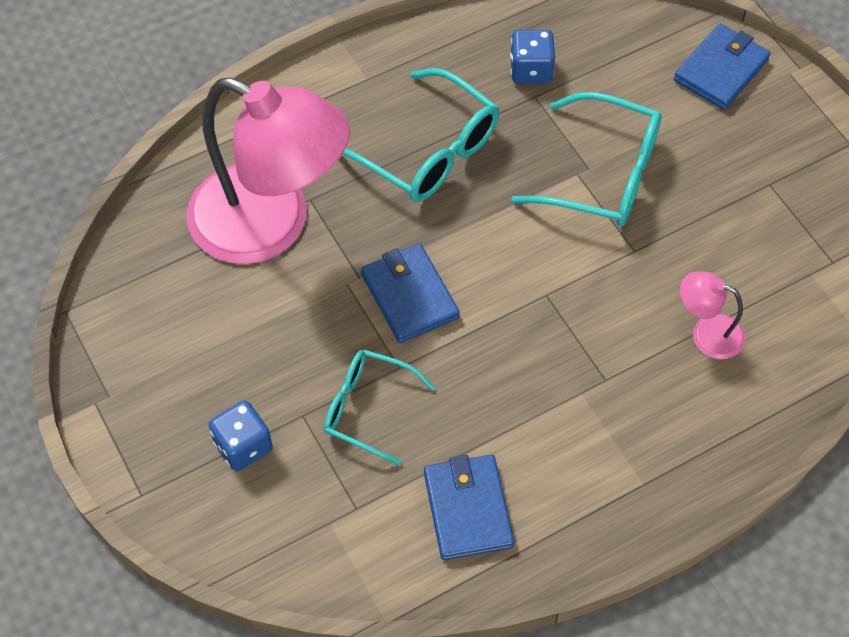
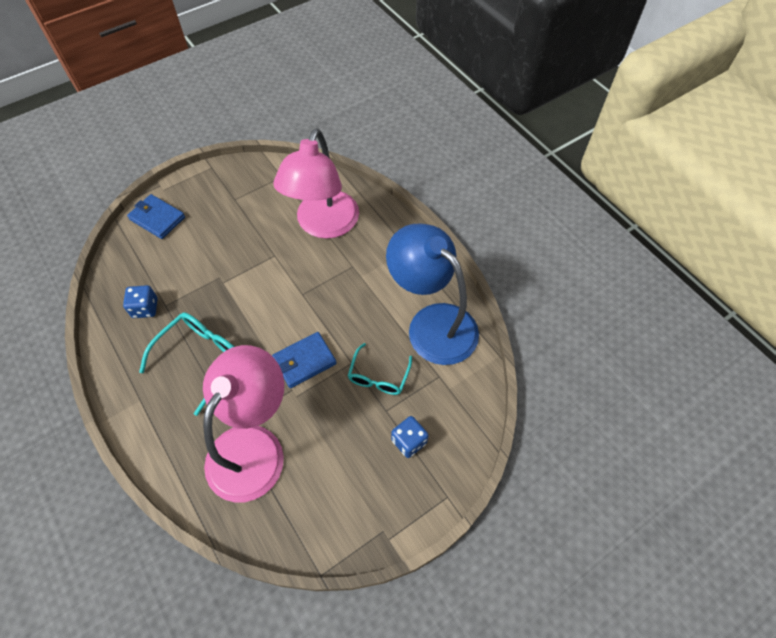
camera: 95 degrees left, 0 degrees up
(468, 509) = (432, 323): blue wallet -> blue lamp
(604, 175) = (224, 270): turquoise glasses -> none
(707, 333) = (323, 225): pink lamp -> pink lamp, size x2.42

